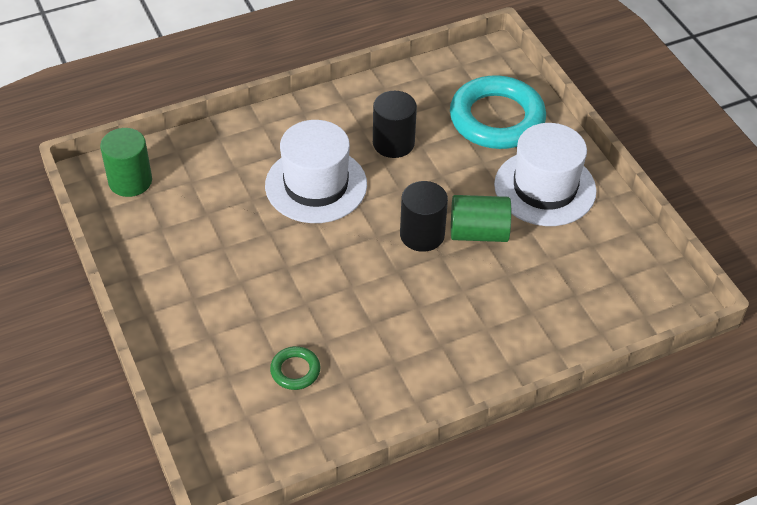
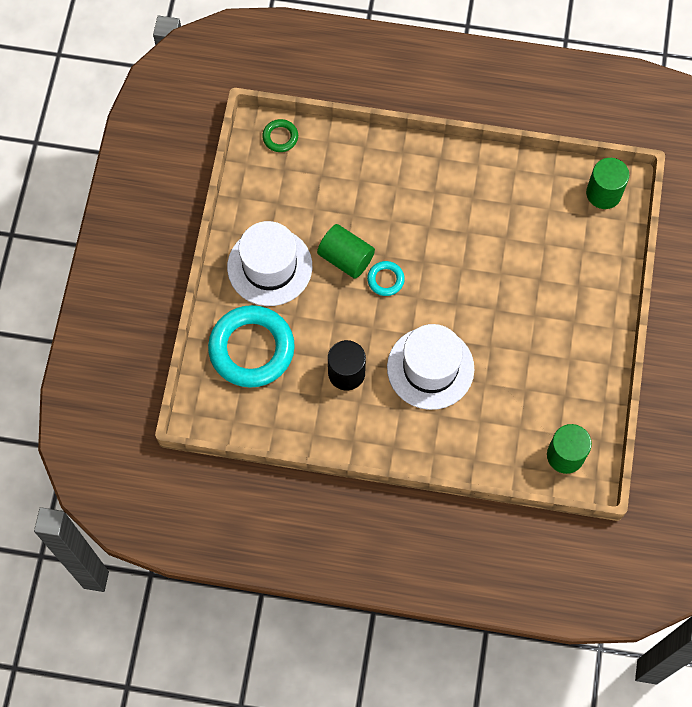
camera: 145 degrees left, 20 degrees up
(241, 453) = (603, 193): none -> green cylinder
(295, 370) = (538, 228): green ring -> green ring (280, 137)
(422, 235) = (385, 280): black cylinder -> turquoise ring

